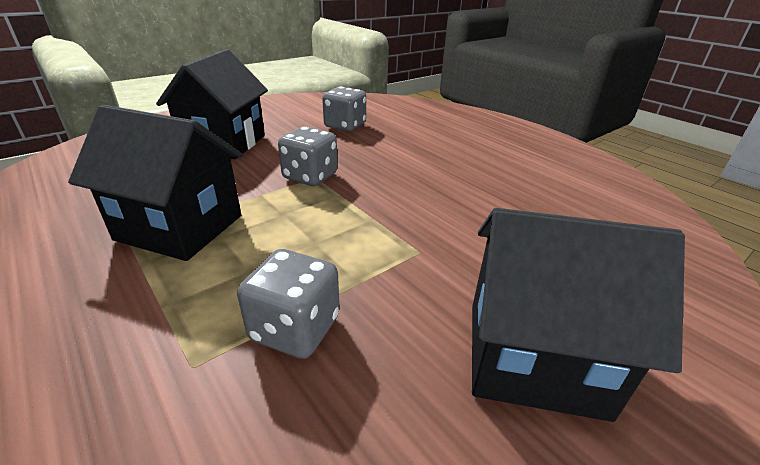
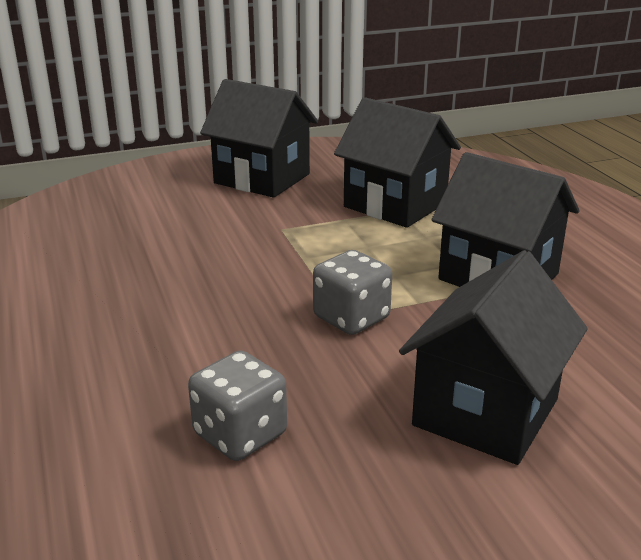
camera: 160 degrees left, 5 degrees down
(295, 328) = (395, 205): grey dice -> black house

